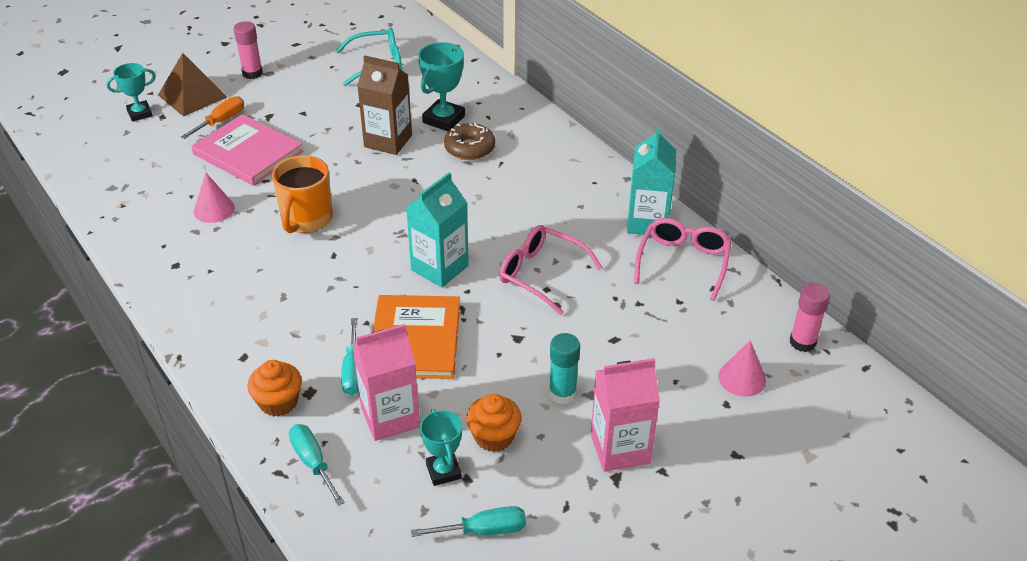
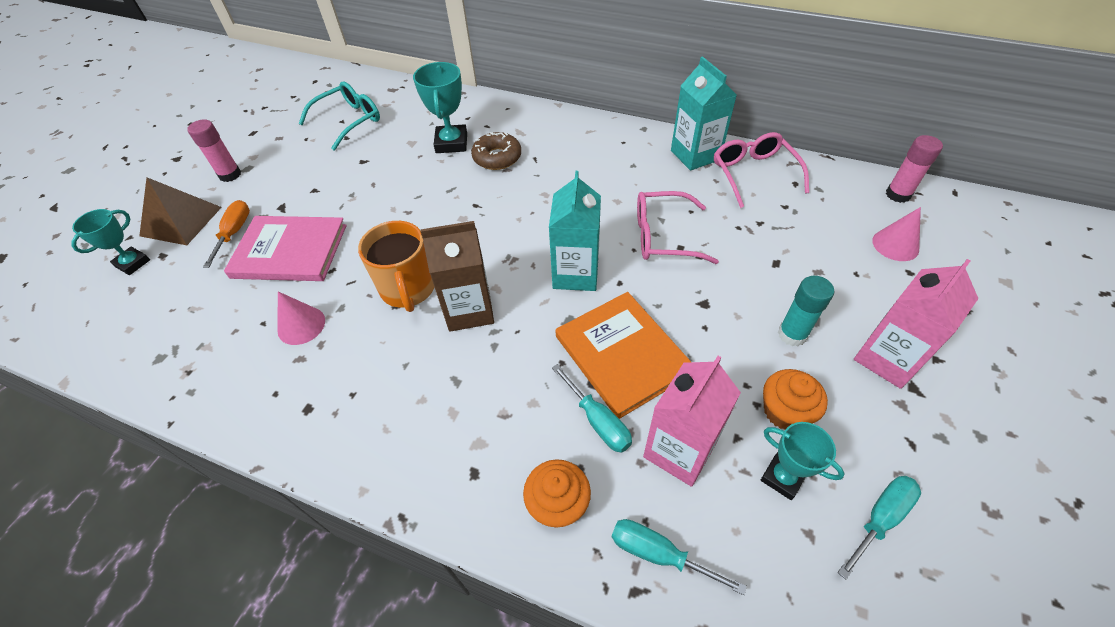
camera: 30 degrees left, 10 degrees up
(388, 141) = (419, 181): brown carton -> brown carton (469, 310)

